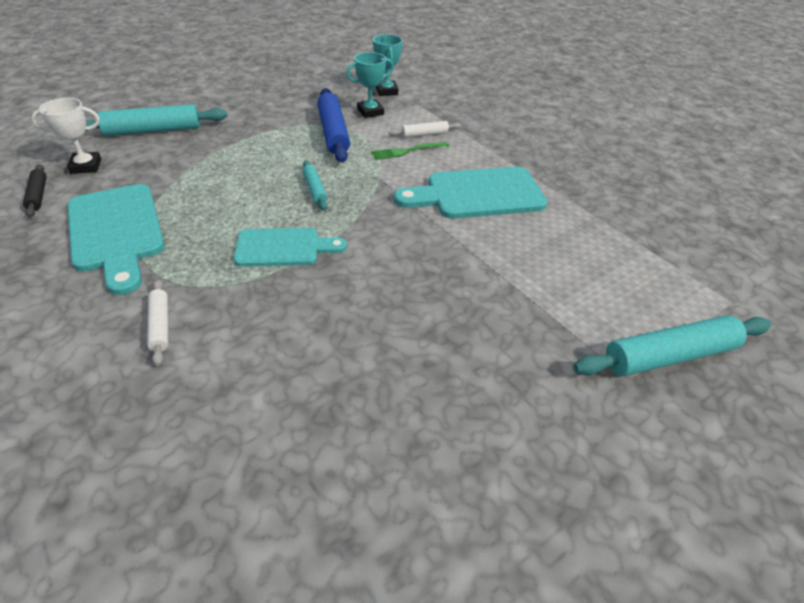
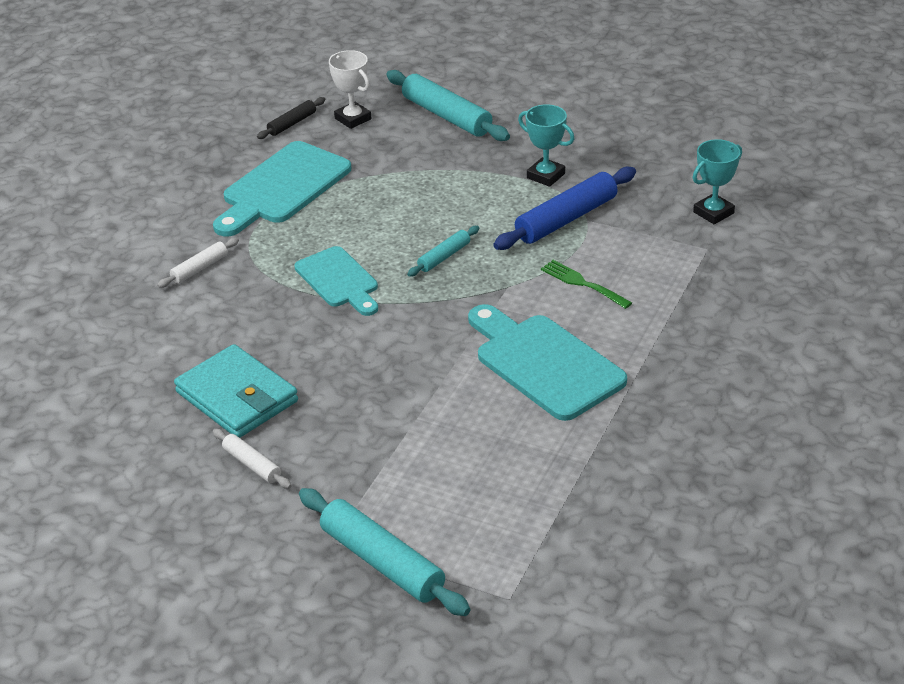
camera: 65 degrees right, 5 degrees down
(370, 112) = (644, 223): turquoise trophy -> turquoise trophy (546, 176)
(384, 370) = (237, 397): none -> turquoise wallet
(424, 134) = (636, 281): white rolling pin -> white rolling pin (252, 464)

